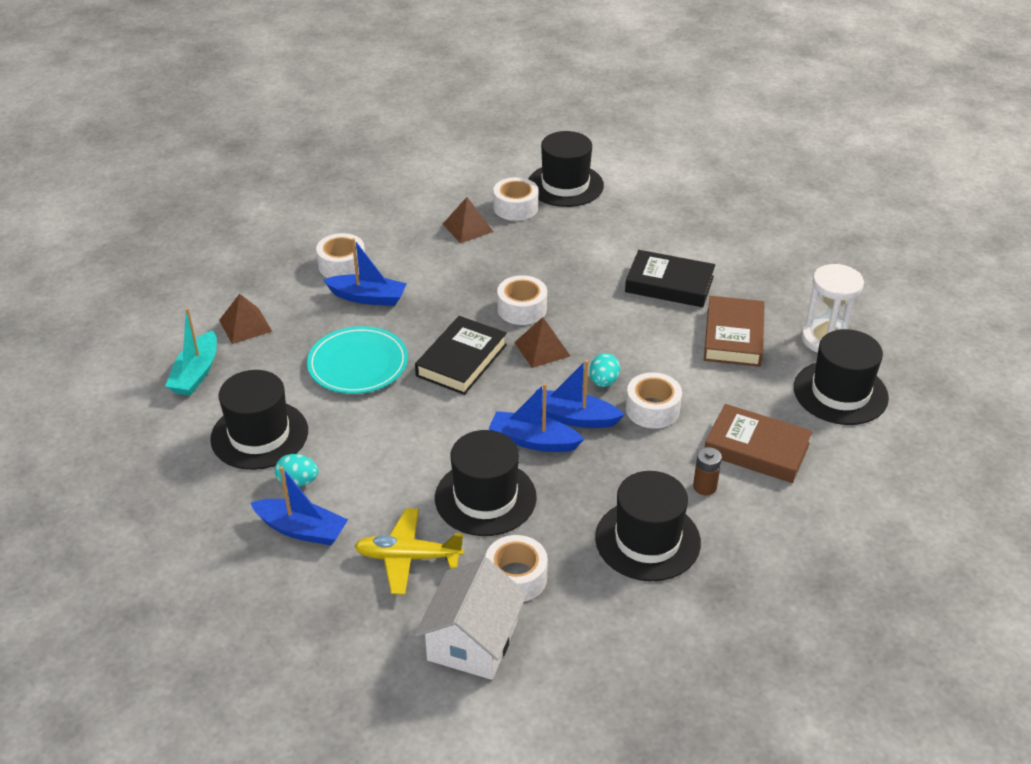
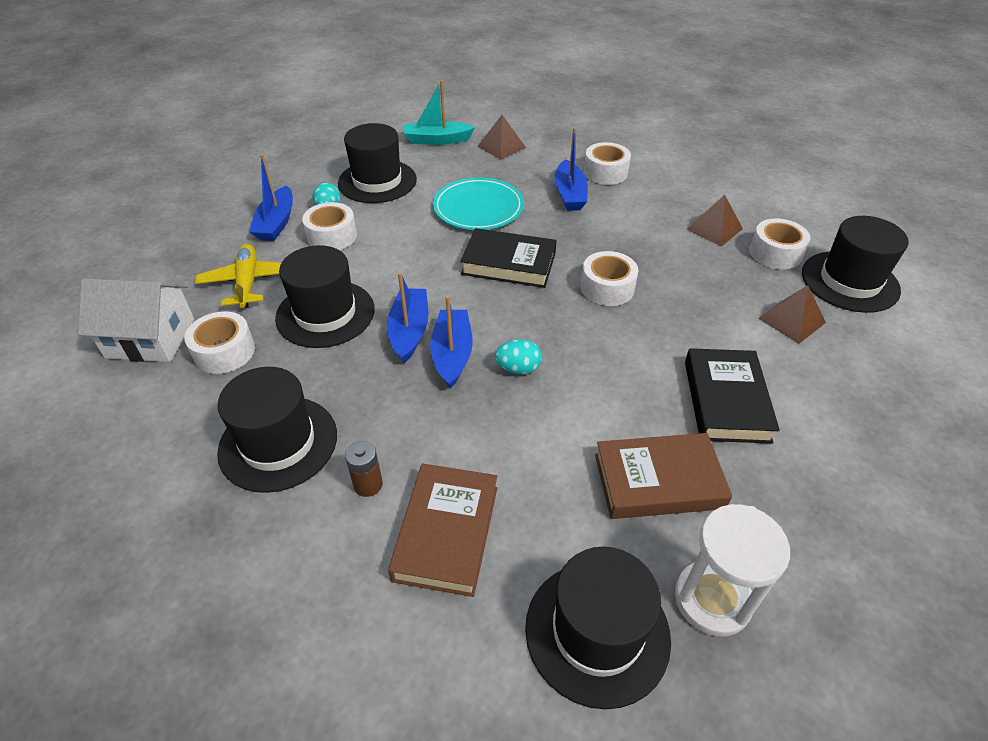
camera: 75 degrees right, 5 degrees up
(542, 349) = (551, 313): brown pyramid -> brown pyramid (792, 320)
(652, 409) = (487, 417): white tape -> white tape (332, 236)

